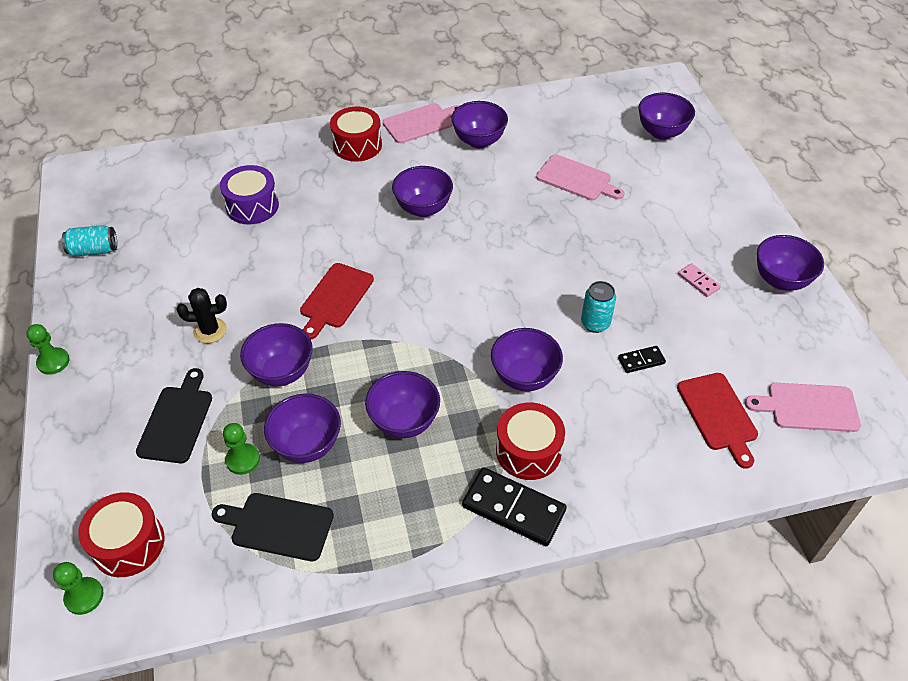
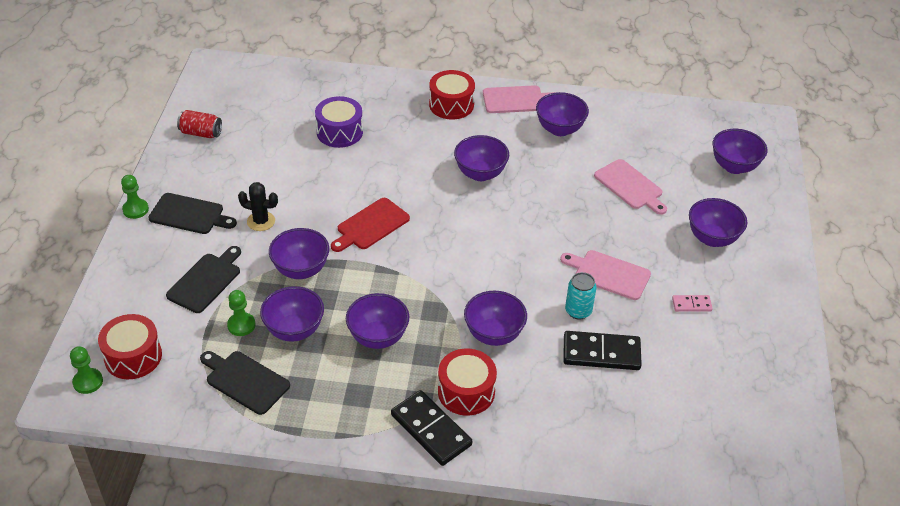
camera: 20 degrees right, 5 degrees down
(94, 250) = (201, 133): turquoise can -> red can
(122, 348) = (189, 214): none -> black cutting board
(641, 360) = (601, 353): black domino -> black domino, size x1.95
(698, 281) = (691, 305): pink domino -> pink domino turned 75 degrees counterclockwise
(718, 415) = (644, 417): red cutting board -> none
(780, 280) = (769, 326): purple bowl -> purple bowl (712, 238)
(808, 407) = (729, 437): pink cutting board -> pink cutting board (608, 274)

